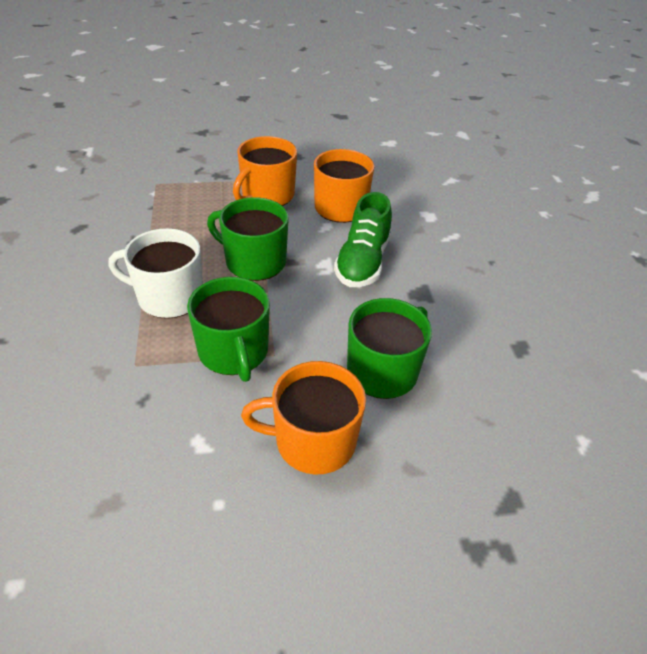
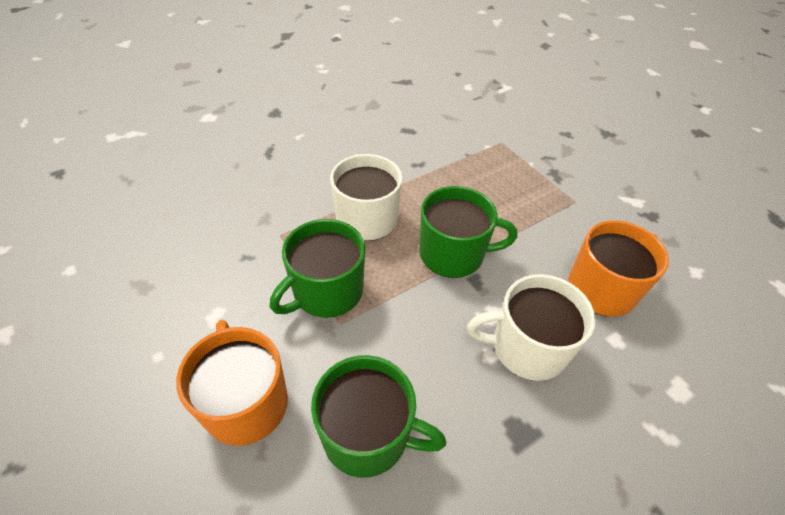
camera: 65 degrees right, 5 degrees up
(254, 262) = (453, 254): green mug -> green mug turned 90 degrees clockwise
(267, 195) = (560, 220): orange mug -> none
(362, 262) = (527, 347): green shoe -> white mug

